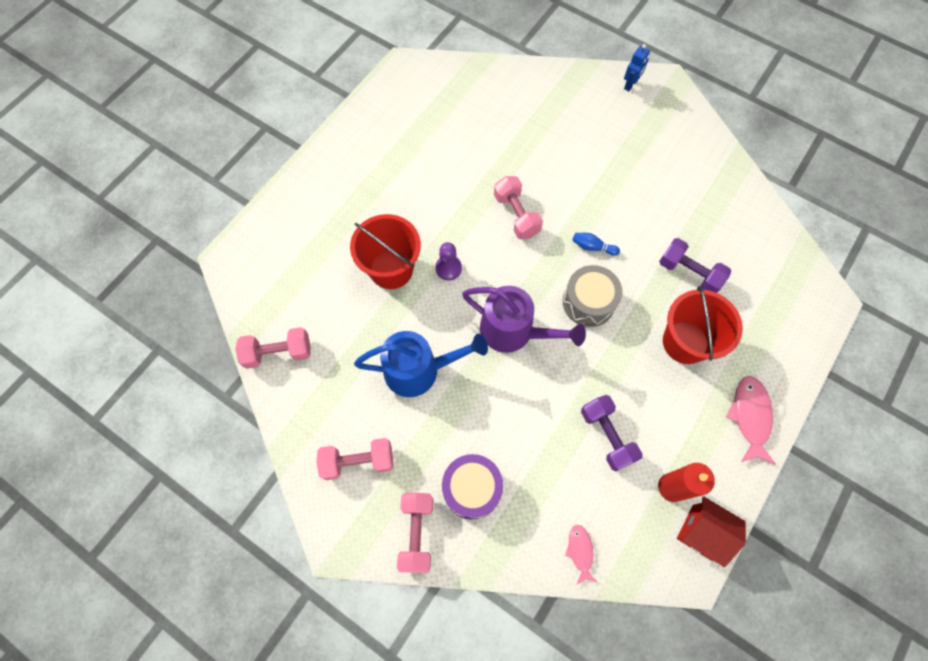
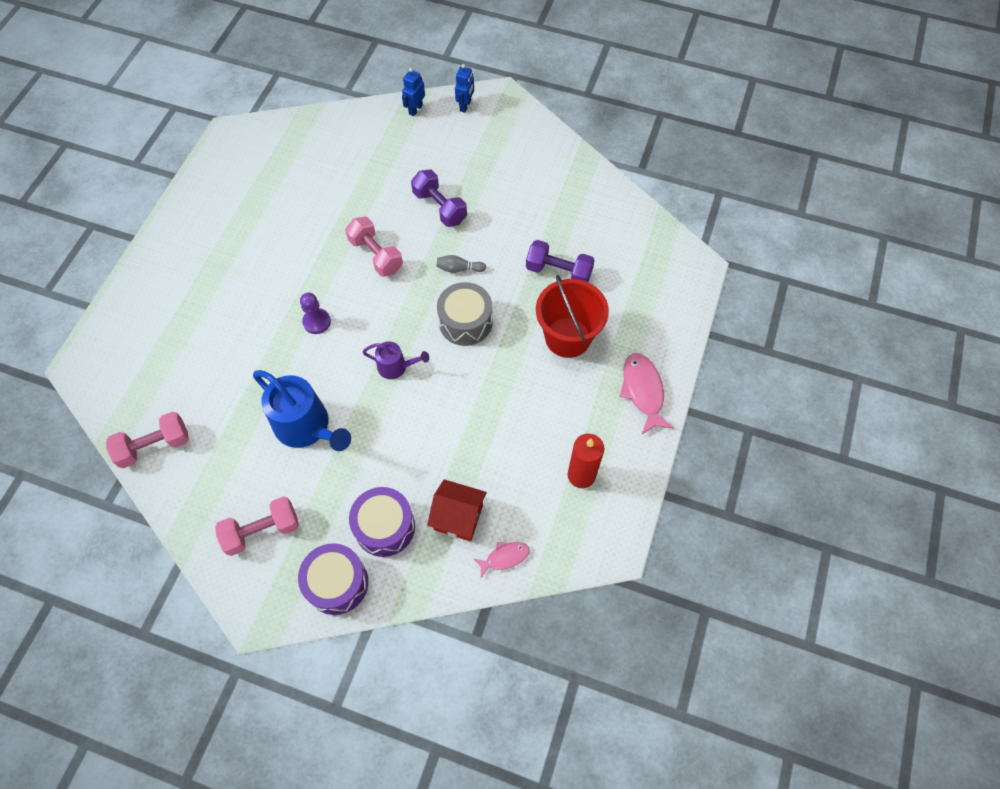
camera: 15 degrees left, 5 degrees down
(391, 269) = (257, 336): red bucket -> none
(416, 532) = (337, 583): pink dumbbell -> purple drum
(419, 370) = (307, 427): blue watering can -> blue watering can turned 60 degrees clockwise
(513, 331) = (396, 367): purple watering can -> purple watering can, size x0.54
(580, 551) = (504, 557): pink fish -> pink fish turned 90 degrees clockwise
(582, 78) = (415, 109): none -> blue robot
(592, 247) = (459, 269): blue bowling pin -> grey bowling pin
(607, 436) = (509, 443): purple dumbbell -> purple dumbbell (439, 207)
(702, 532) = (618, 508): red house -> red house (458, 517)

